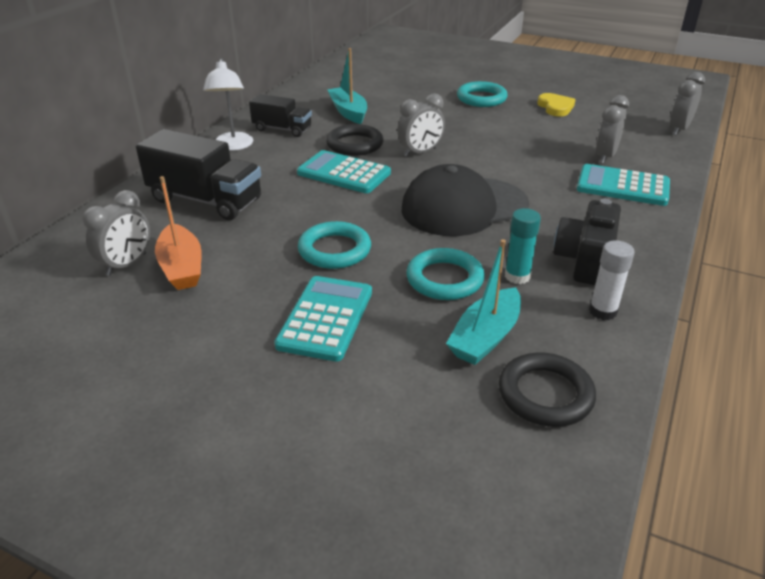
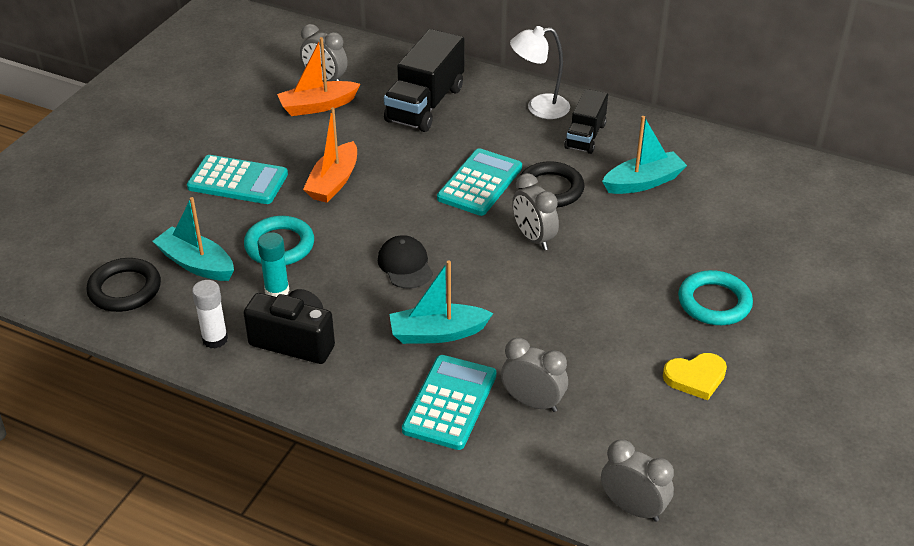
camera: 90 degrees right, 5 degrees up
(334, 250) = (333, 182): turquoise ring -> orange boat
(464, 207) = (405, 265): black cap -> black cap, size x0.50
(547, 191) = (437, 333): none -> turquoise boat

